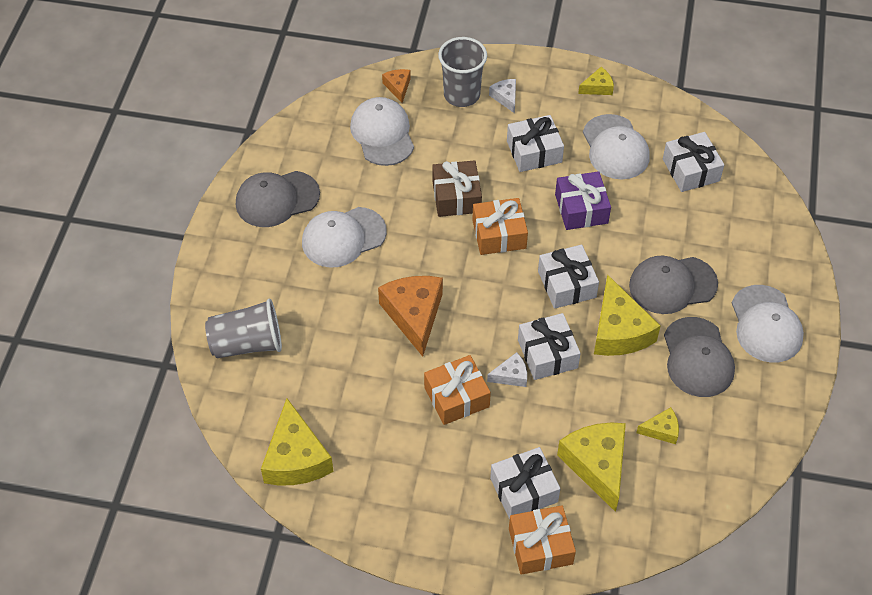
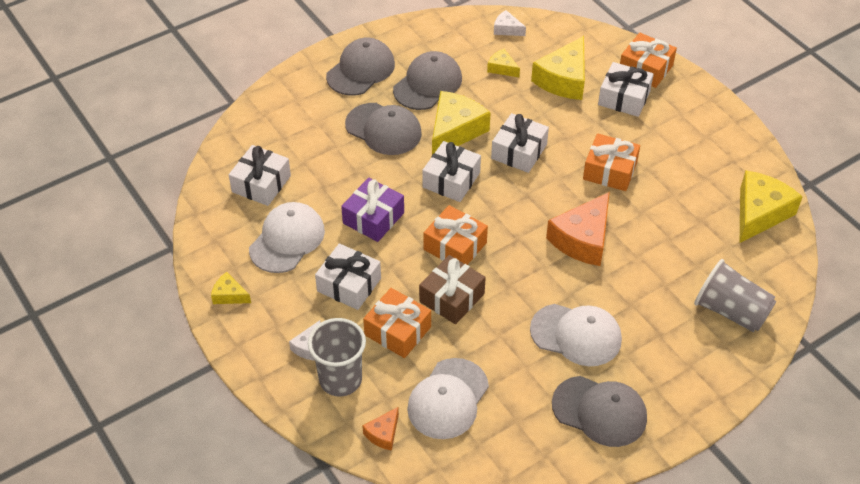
camera: 135 degrees left, 5 degrees down
(464, 148) = (398, 331): none -> orange gift
(511, 375) = (558, 157): white cheese -> white cheese (507, 29)
(766, 324) = (361, 70): white cap -> grey cap

